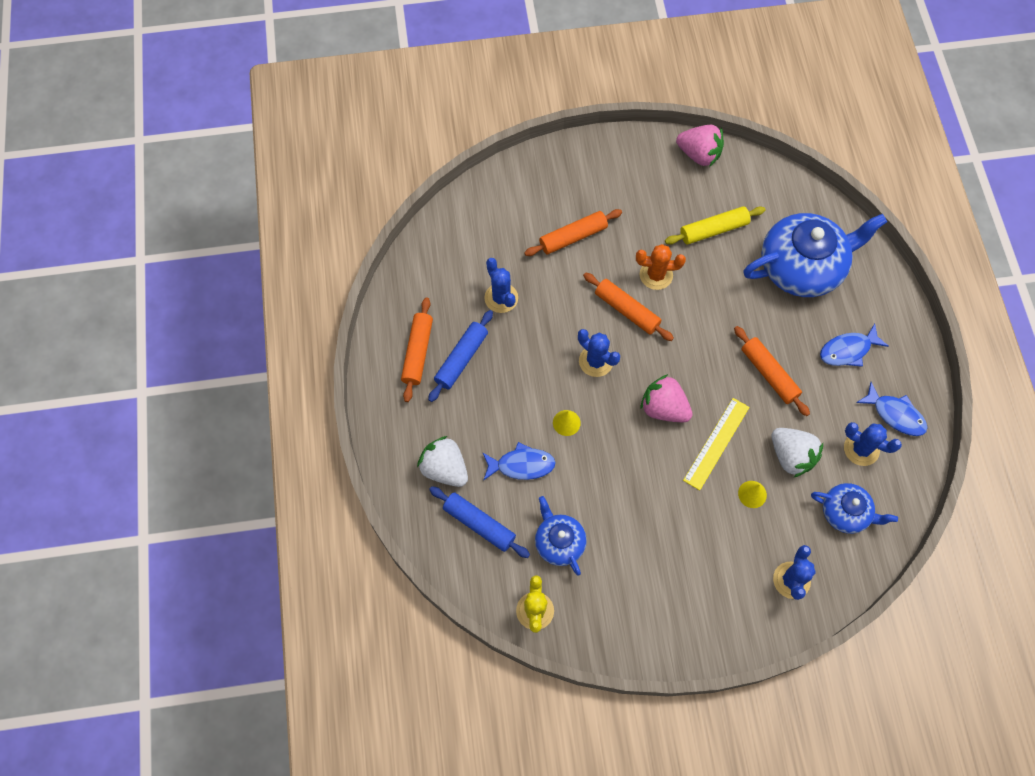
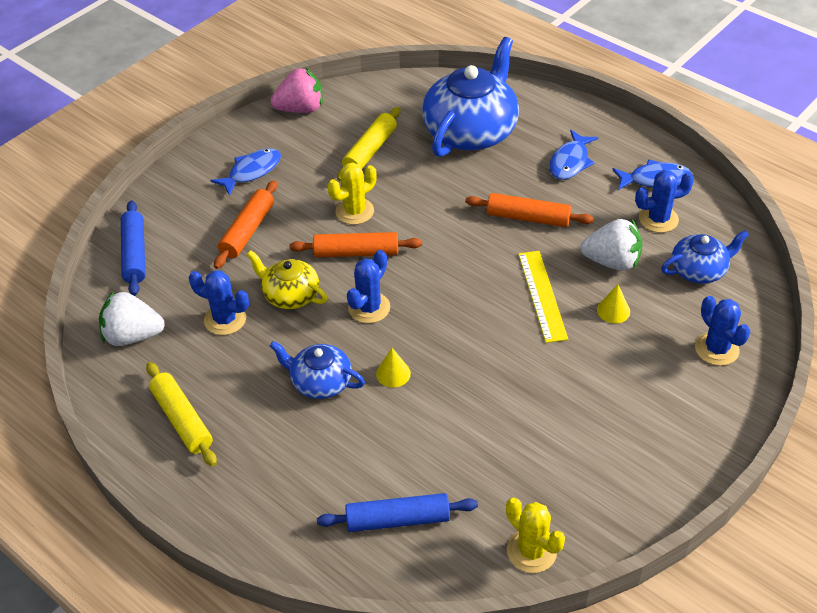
camera: 40 degrees left, 20 degrees down
(417, 352) = (182, 420): orange rolling pin -> yellow rolling pin
(444, 469) = (312, 498): white strawberry -> white strawberry (133, 336)
(461, 359) = (235, 394): blue rolling pin -> blue rolling pin (135, 254)
(521, 465) = (387, 438): blue fish -> blue fish (251, 172)
(556, 311) = (290, 295): none -> yellow teapot
(559, 542) = (491, 474): blue teapot -> blue teapot (320, 382)
(596, 361) = (369, 308): blue cactus -> blue cactus turned 60 degrees counterclockwise
(656, 275) = (354, 211): orange cactus -> yellow cactus
(663, 408) = (468, 301): pink strawberry -> none

